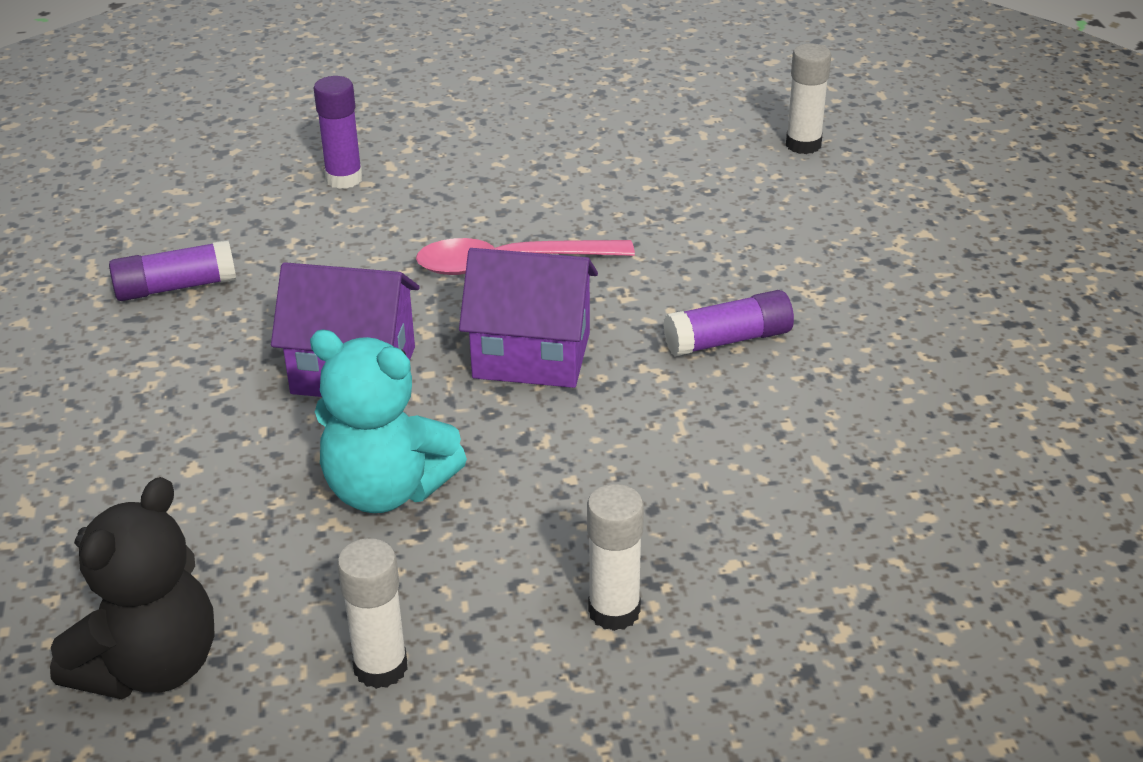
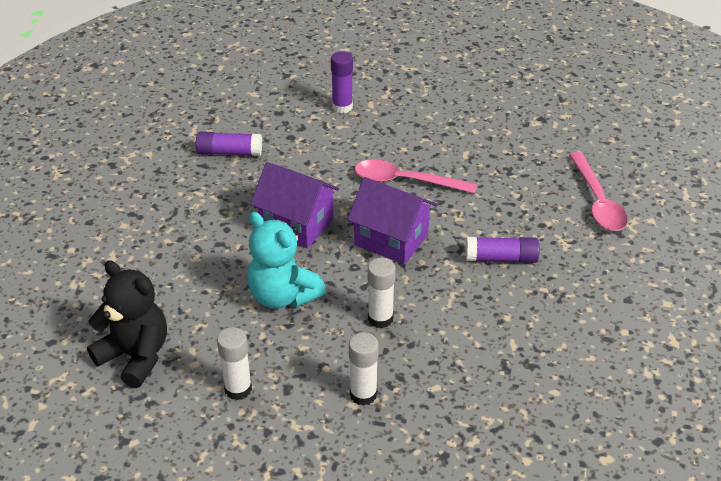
camera: 20 degrees right, 5 degrees up
(151, 666) = (135, 356): black teddy bear -> black teddy bear turned 105 degrees counterclockwise
(803, 145) = (610, 145): white glue stick -> white glue stick (380, 318)
(830, 225) = (597, 201): none -> pink spoon

